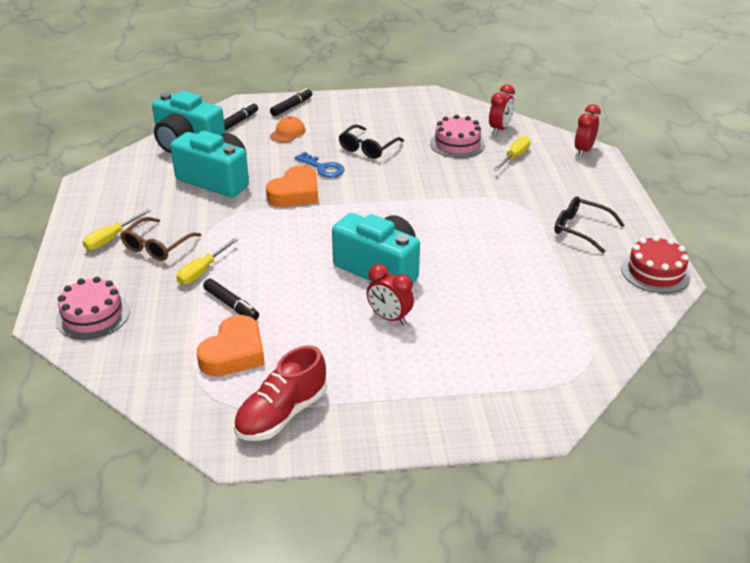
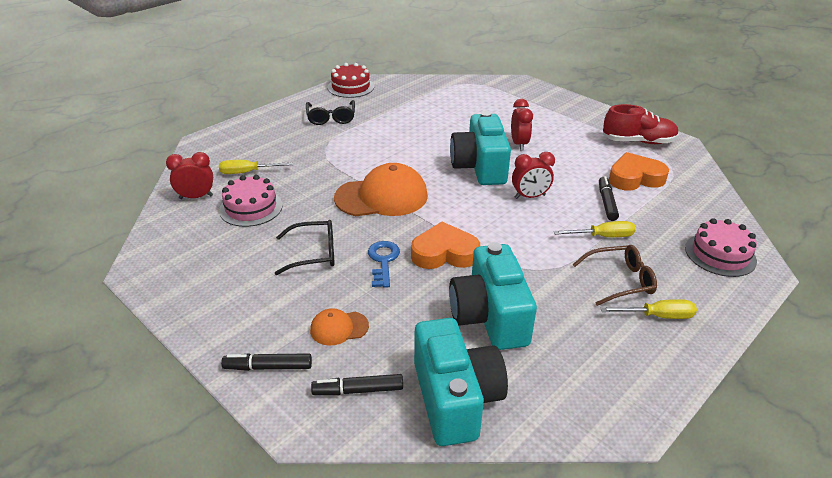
camera: 130 degrees left, 0 degrees up
(400, 198) = (381, 197): none -> orange cap
(583, 150) = (203, 147): red clock -> red clock (530, 196)

